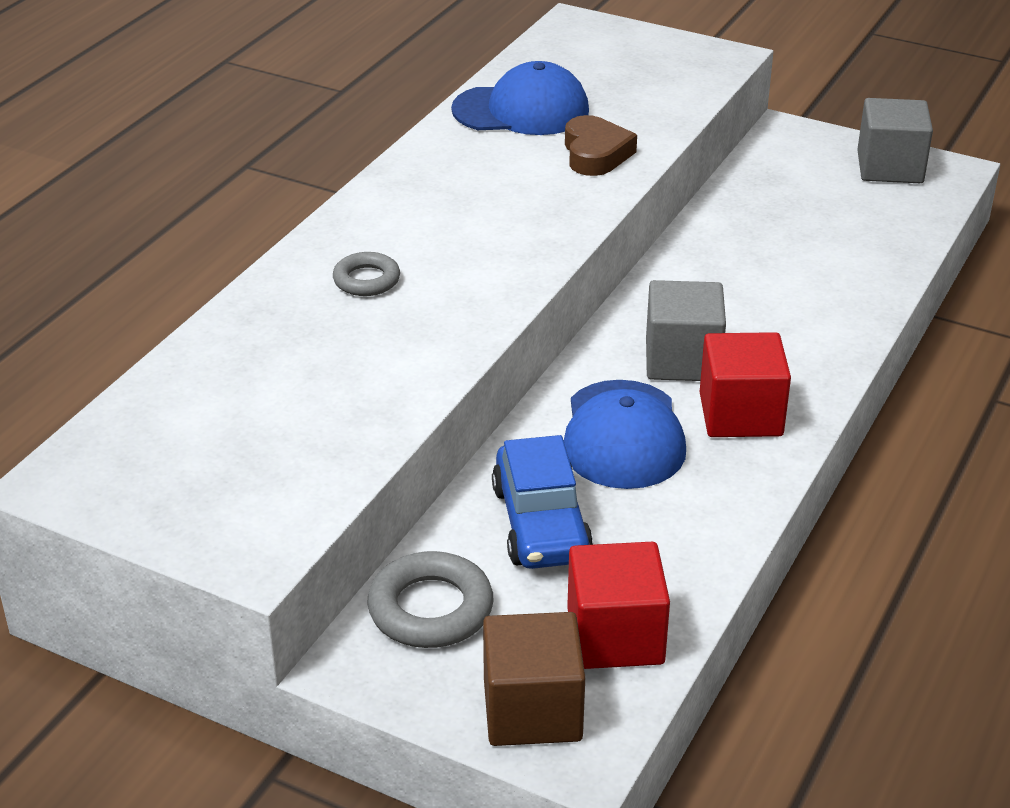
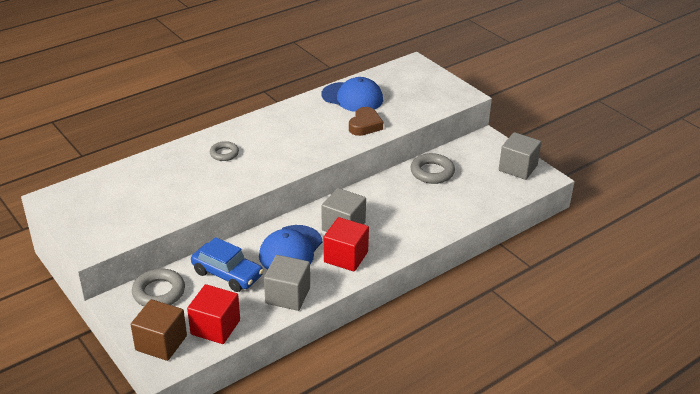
camera: 25 degrees right, 0 degrees up
(541, 523) = (227, 274): blue car -> blue car turned 75 degrees counterclockwise
(700, 524) = (288, 295): none -> grey cube
(750, 216) = (432, 172): none -> grey ring

